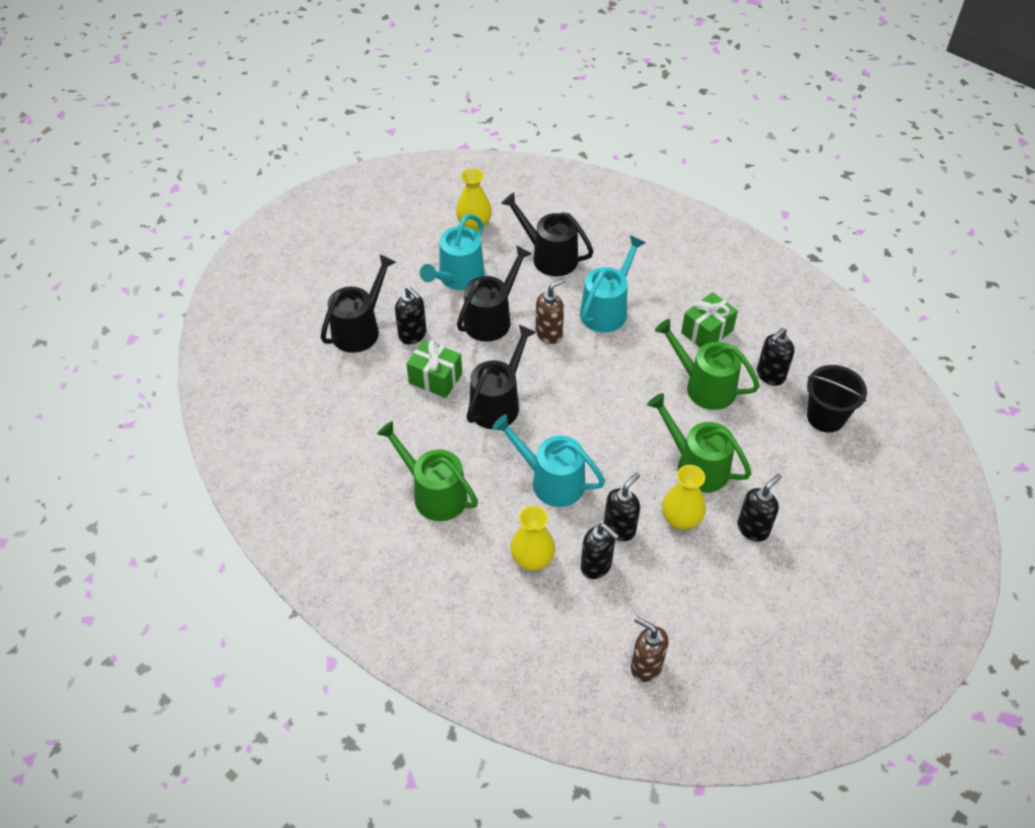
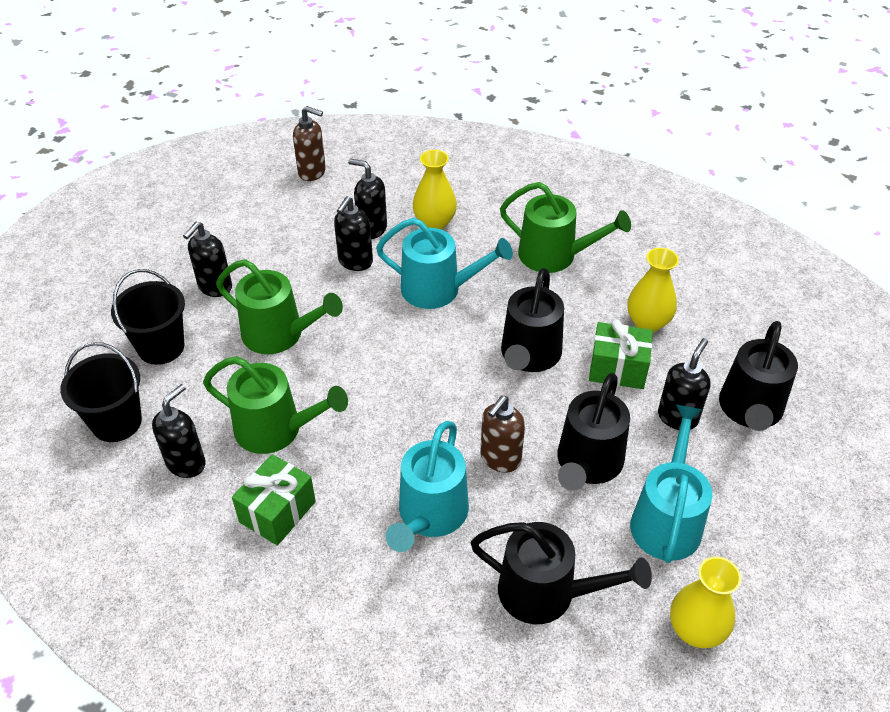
camera: 165 degrees right, 5 degrees down
(413, 335) = (678, 417): black soap dispenser -> black soap dispenser turned 90 degrees clockwise
(681, 519) = (292, 281): yellow vase -> yellow vase (647, 323)
(797, 475) = (161, 347): none -> black bucket

